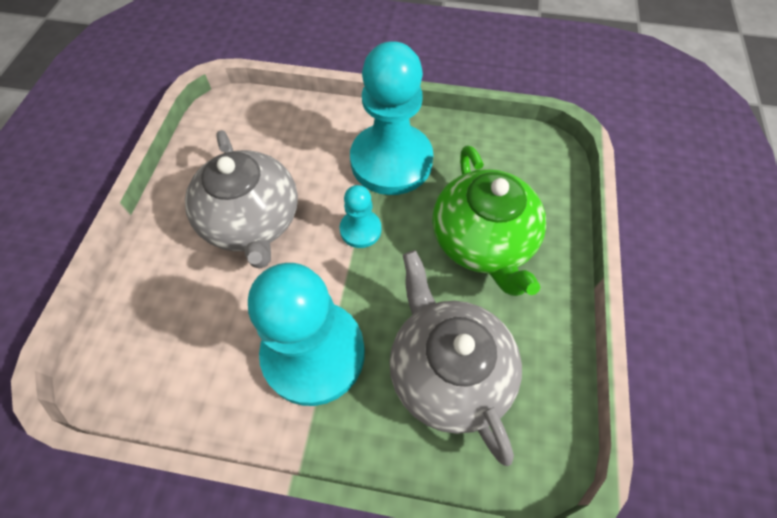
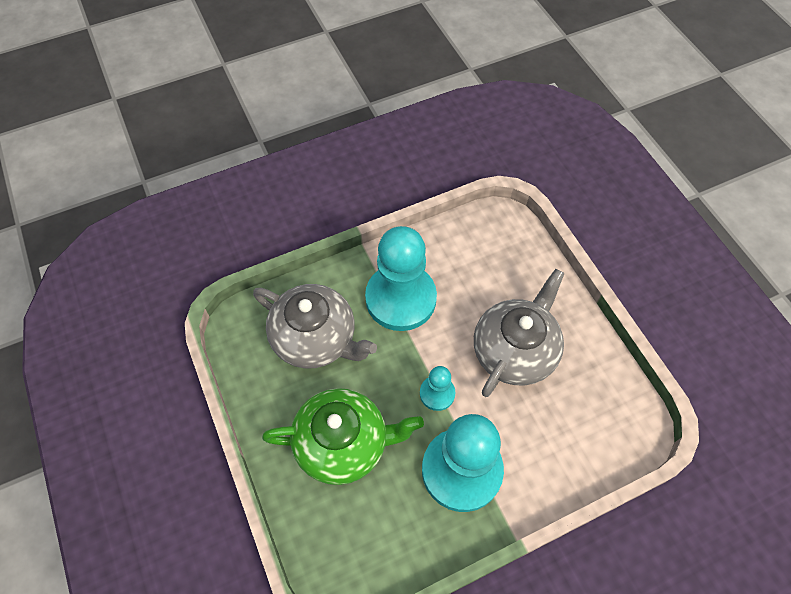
camera: 145 degrees right, 0 degrees up
(252, 221) = (515, 350): grey teapot -> grey teapot turned 90 degrees clockwise
(483, 241) = (343, 443): green teapot -> green teapot turned 135 degrees clockwise

